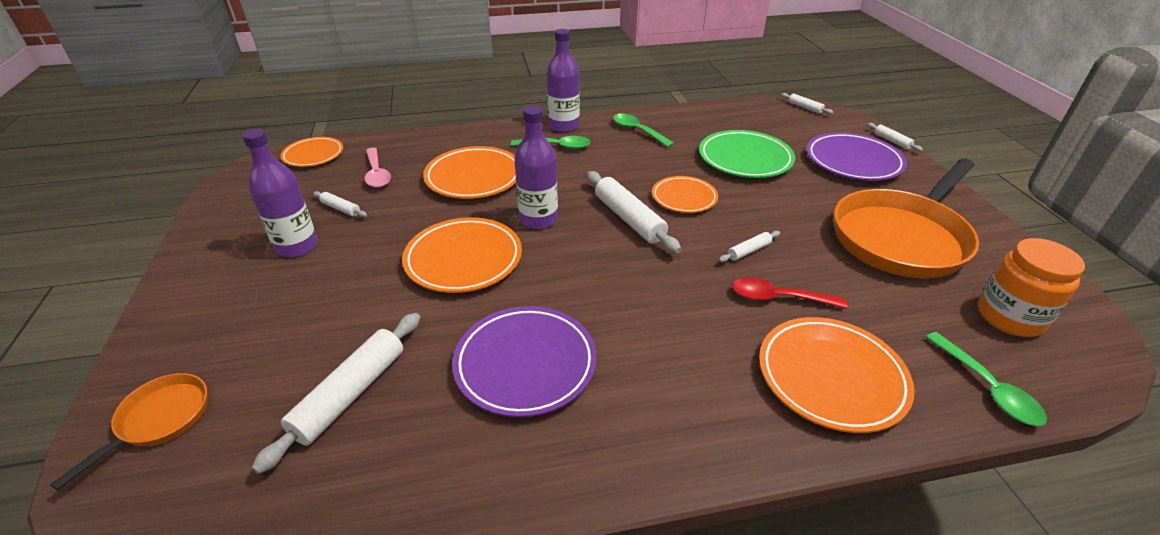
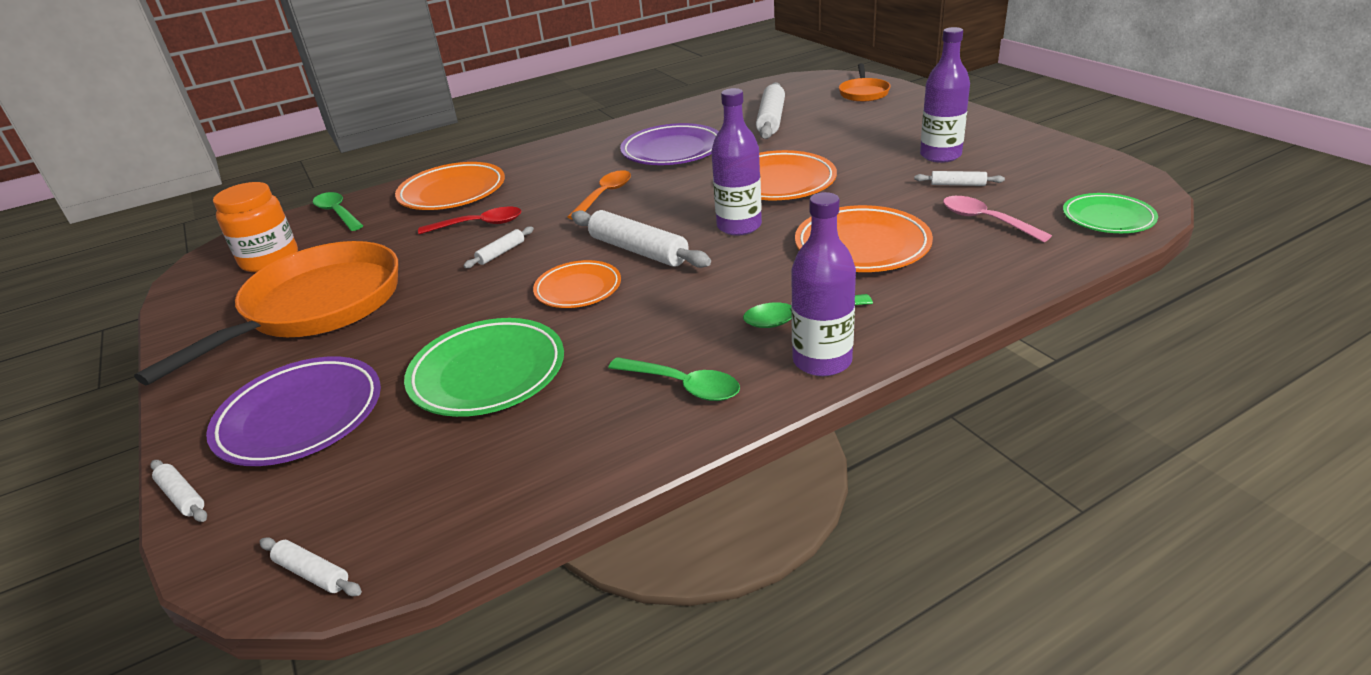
camera: 165 degrees right, 5 degrees down
(313, 155) = (1108, 218): orange plate -> green plate
(637, 301) = (604, 195): none -> orange spoon

